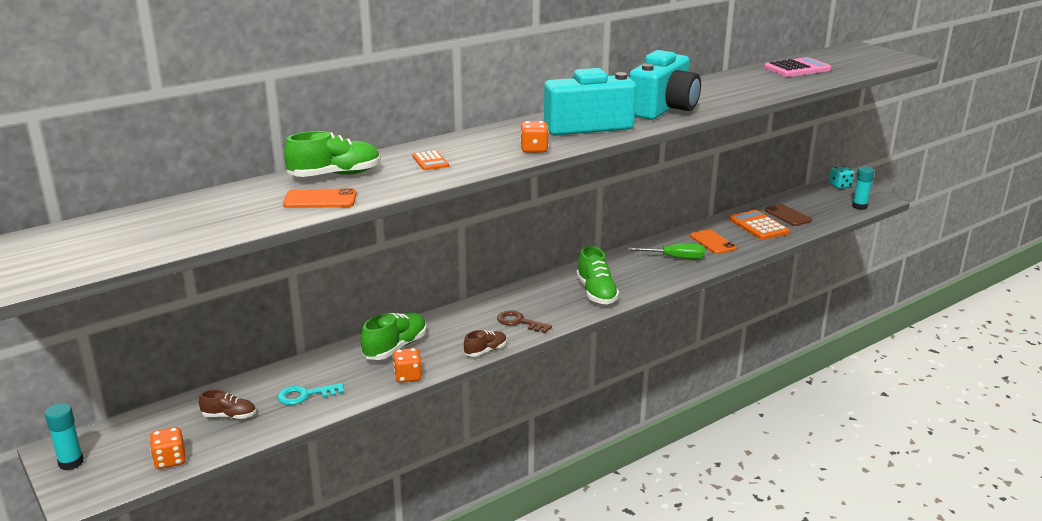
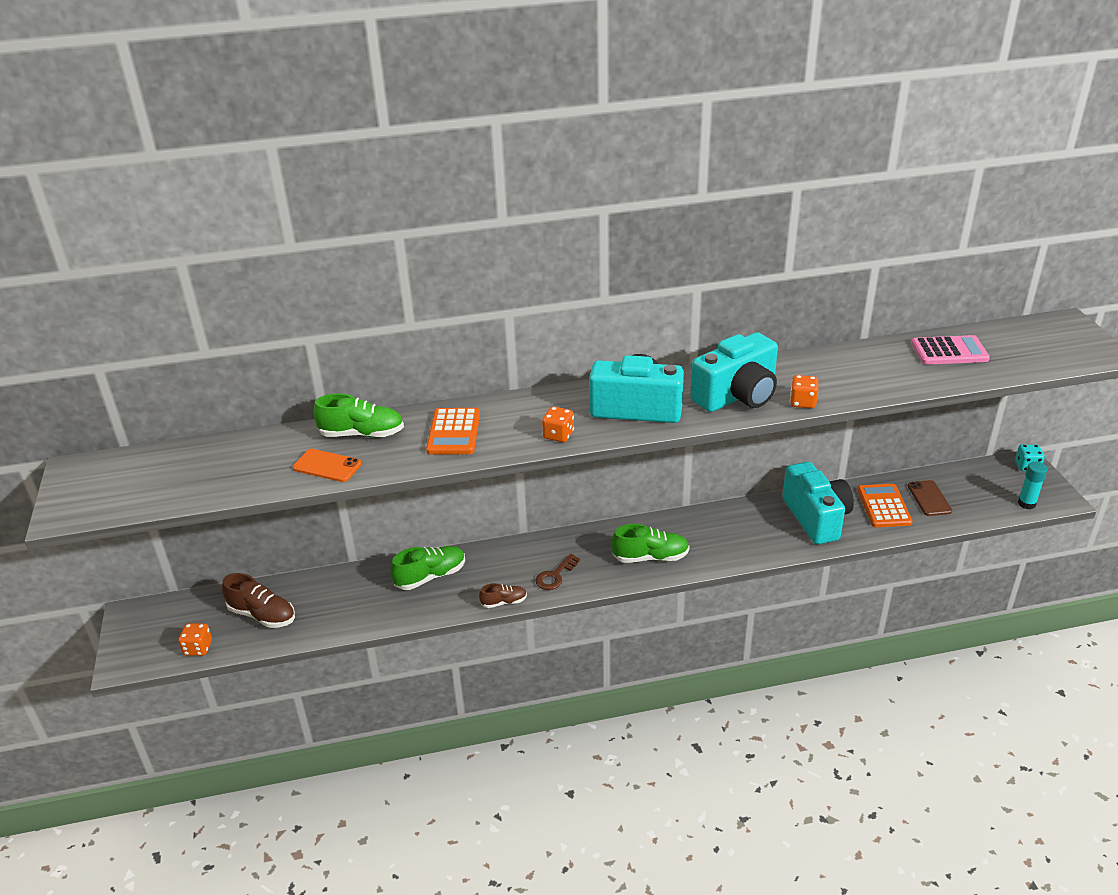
camera: 25 degrees right, 10 degrees up
(71, 462) = (132, 628): turquoise glue stick -> none
(229, 416) = (262, 615): brown shoe -> brown shoe, size x1.69
(305, 395) = (330, 610): turquoise key -> none
(408, 376) = (421, 613): orange dice -> orange dice (802, 402)
(430, 161) = (453, 432): orange calculator -> orange calculator, size x1.82
(519, 322) = (555, 575): brown key -> brown key turned 105 degrees counterclockwise
(596, 293) = (650, 557): green shoe -> green shoe turned 105 degrees counterclockwise
(676, 258) = (761, 530): green screwdriver -> none
(712, 242) = (816, 518): orange phone -> turquoise camera

